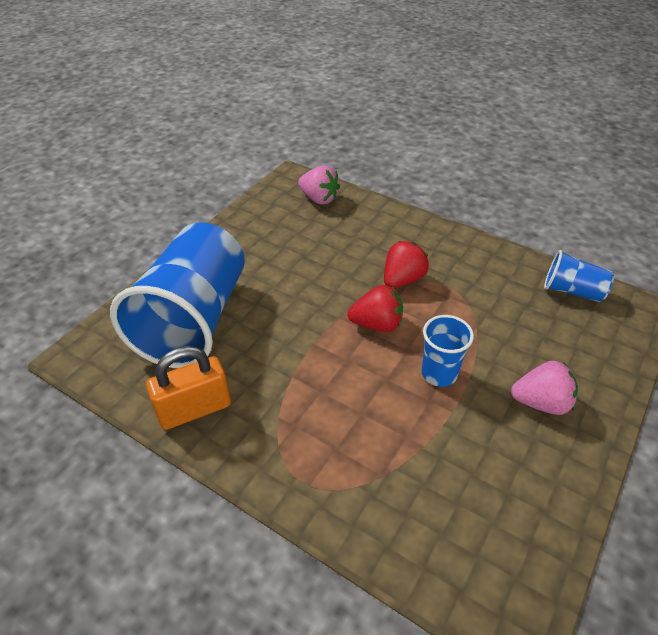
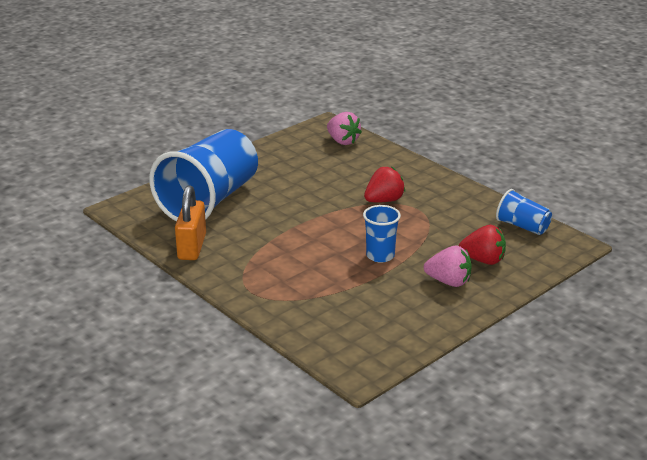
camera: 15 degrees right, 15 degrees down
(194, 409) = (192, 247): orange padlock -> orange padlock turned 75 degrees counterclockwise
(377, 324) = (348, 223): red strawberry -> red strawberry (483, 260)

